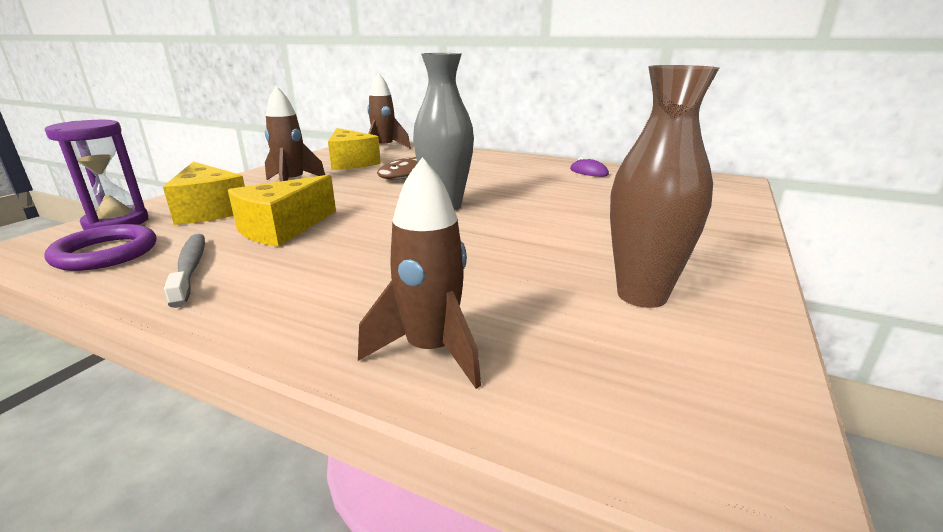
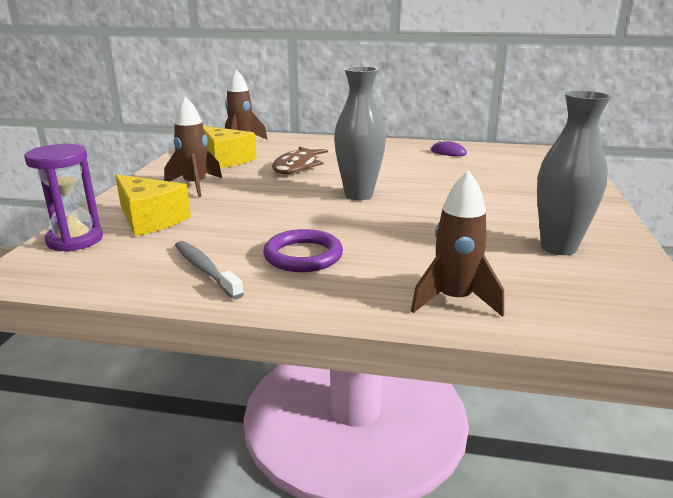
camera: 15 degrees left, 0 degrees up
(106, 253) = (108, 267): purple ring -> purple ring (303, 256)
(283, 228) = (241, 228): yellow cheese -> none
(642, 295) = (558, 247): brown vase -> grey vase

